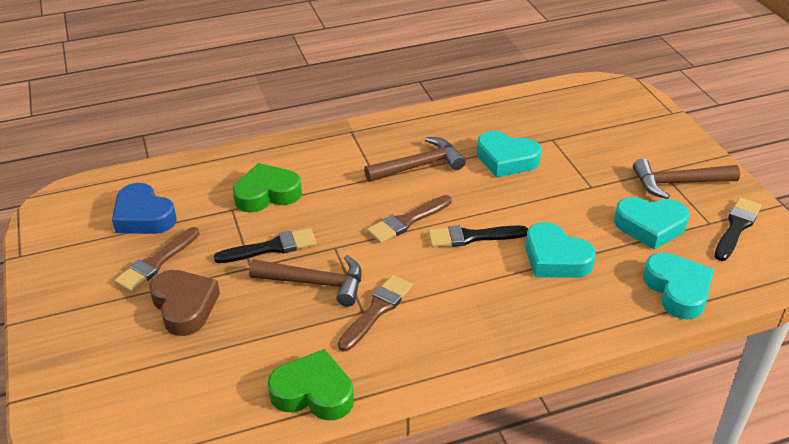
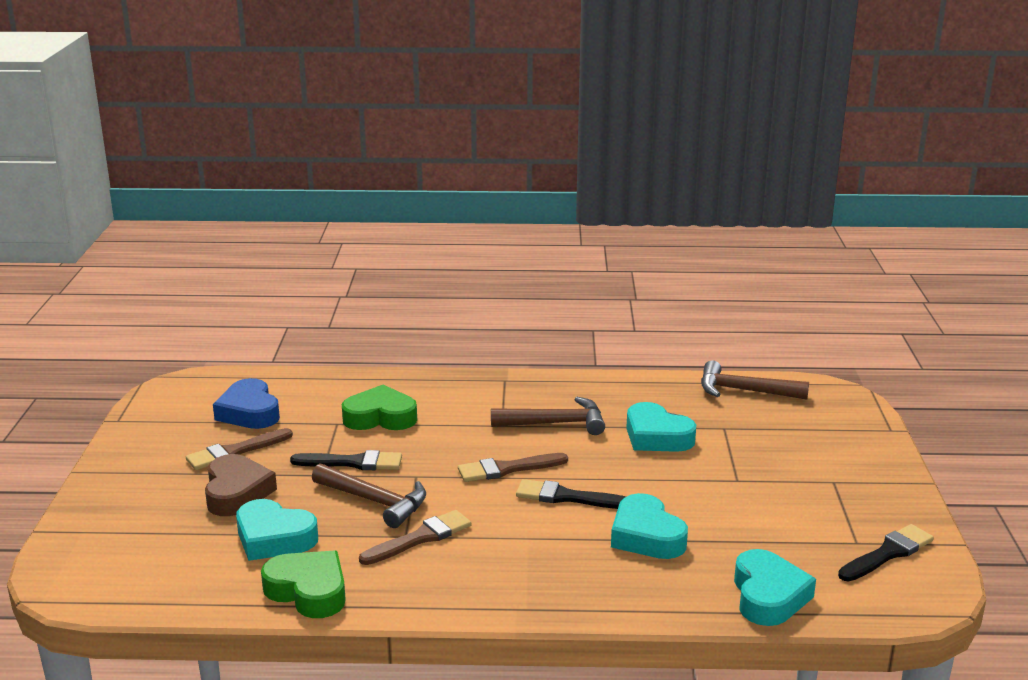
camera: 20 degrees right, 15 degrees down
(650, 226) = (780, 530): turquoise heart -> turquoise heart (274, 538)
(678, 183) = (846, 497): brown hammer -> brown hammer (744, 391)

